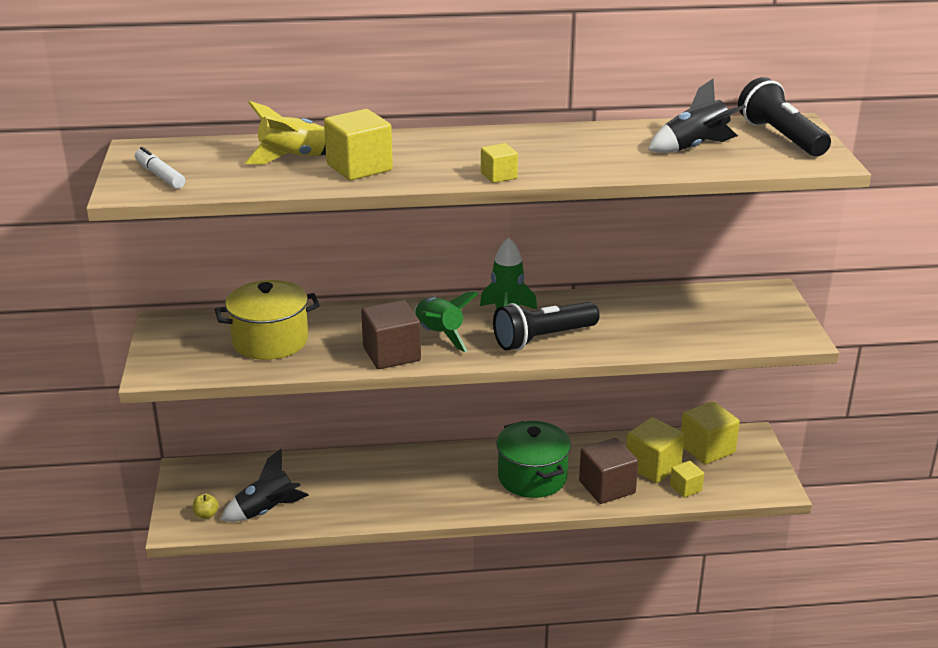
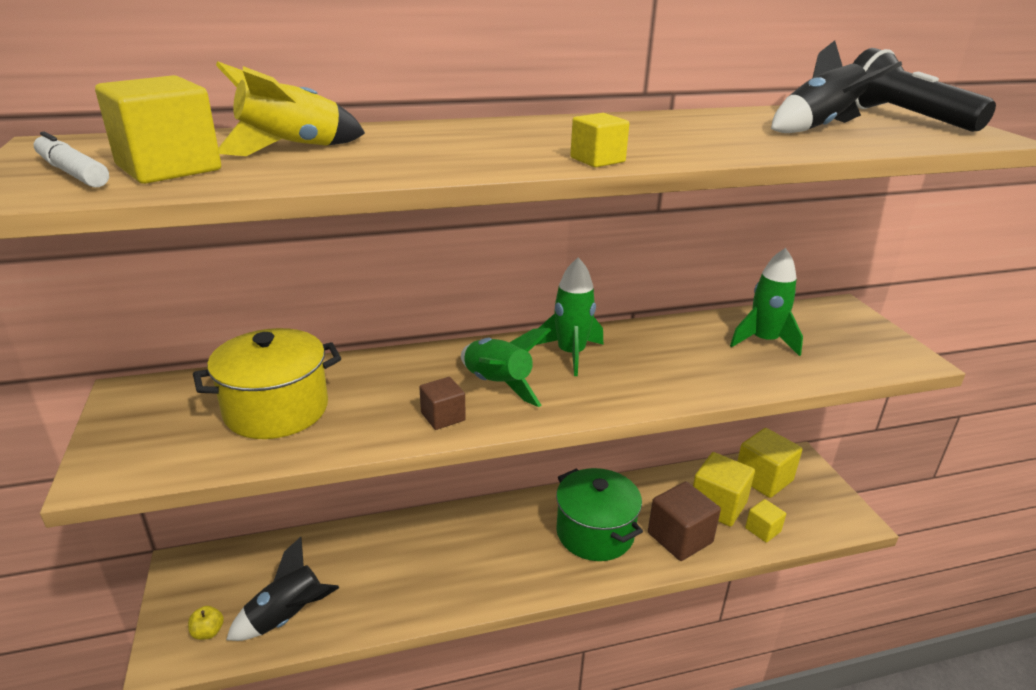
camera: 10 degrees left, 0 degrees up
(359, 167) = (392, 156): yellow cube -> yellow cube (169, 168)
(391, 354) = (443, 417): brown cube -> brown cube, size x0.55
(543, 339) = (626, 381): black flashlight -> none
(678, 315) = (764, 341): none -> green rocket

